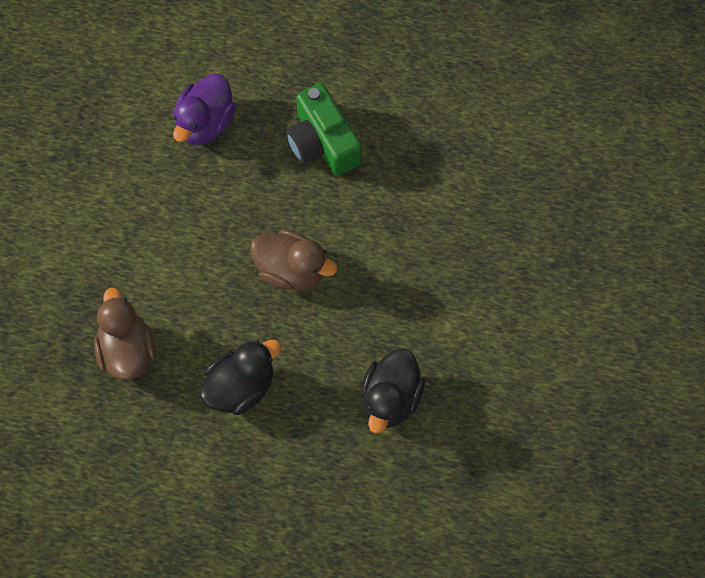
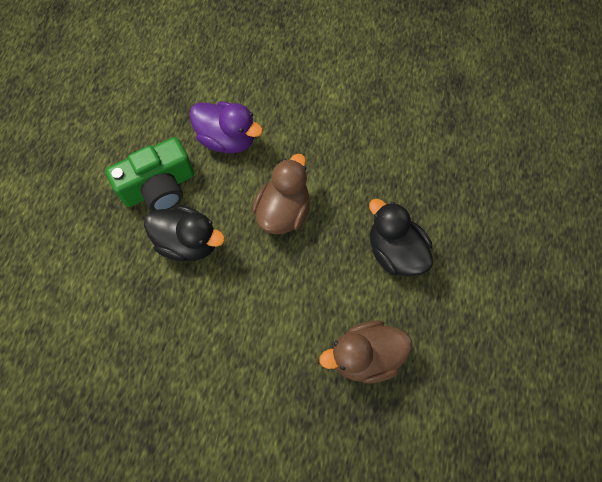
camera: 90 degrees left, 0 degrees up
(205, 123) = (127, 291): purple duck -> purple duck (227, 139)
(390, 399) = (397, 135): black duck -> black duck (188, 242)

